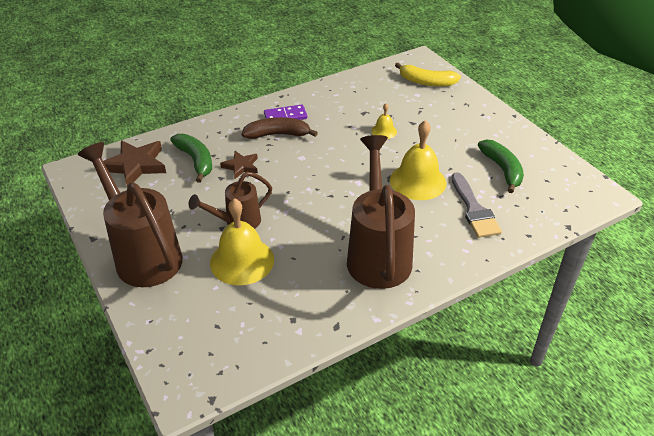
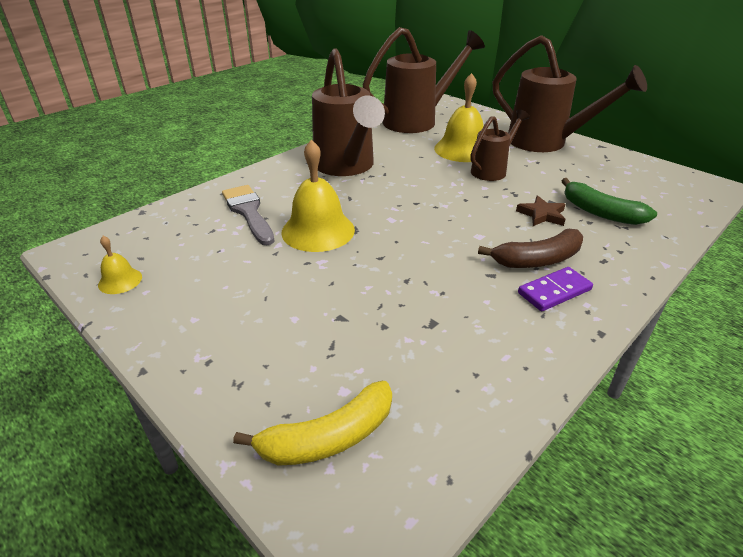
camera: 165 degrees right, 5 degrees down
(136, 165) = (657, 198): brown star -> none
(255, 338) = (418, 120): none -> brown watering can
(384, 131) = (384, 292): yellow bell -> yellow bell (120, 280)
(426, 82) = (328, 437): yellow banana -> yellow banana turned 150 degrees clockwise
(502, 170) = (200, 261): green banana -> none

